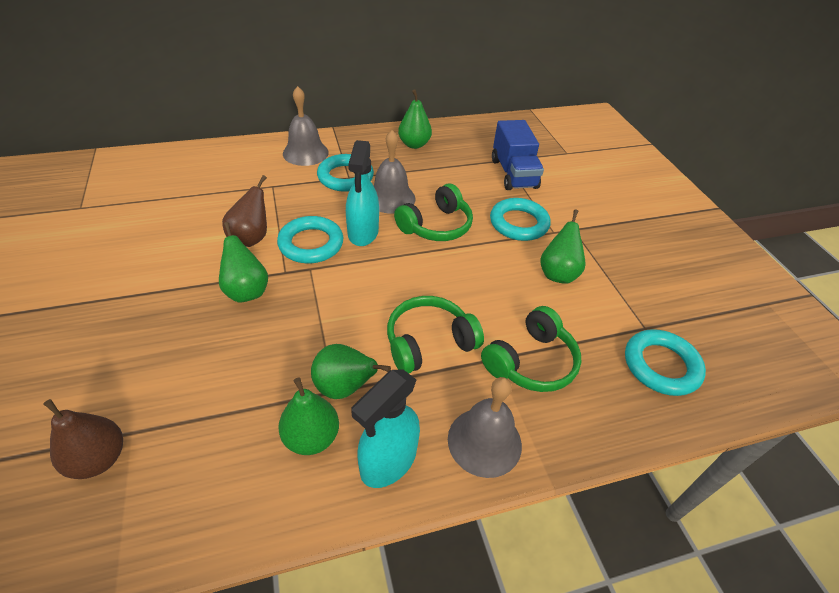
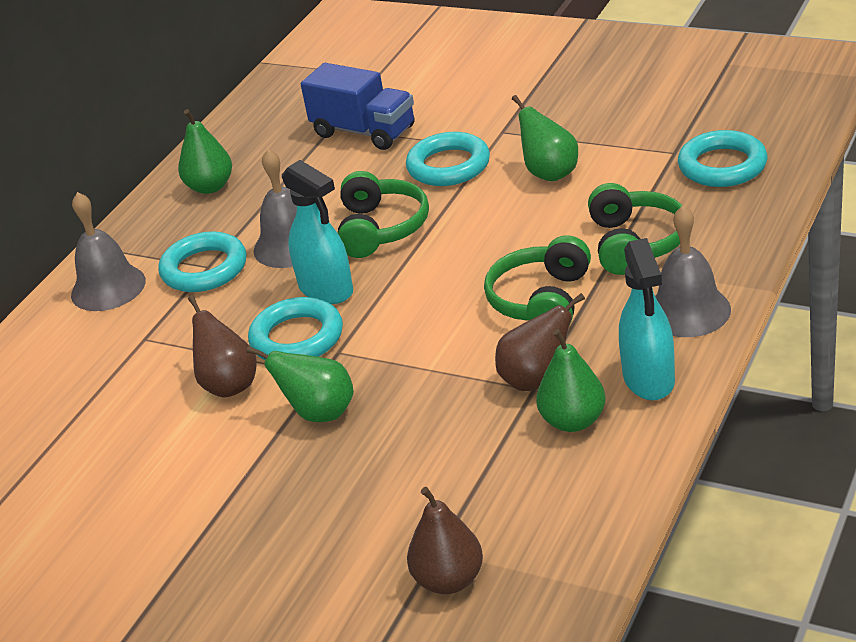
camera: 40 degrees left, 10 degrees down
(344, 387) = (537, 379): green pear -> brown pear

